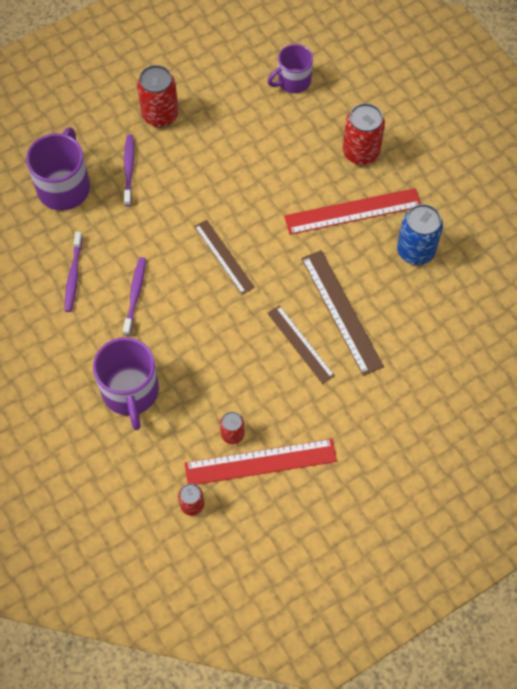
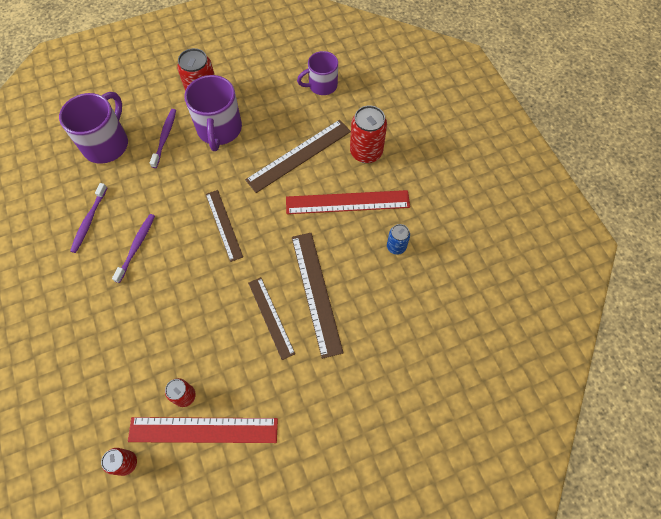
camera: 10 degrees right, 0 degrees up
(131, 392) = (104, 337): purple mug -> purple mug (219, 130)
(287, 167) = (299, 155): none -> brown ruler
(415, 251) = (396, 246): blue can -> blue can, size x0.56

